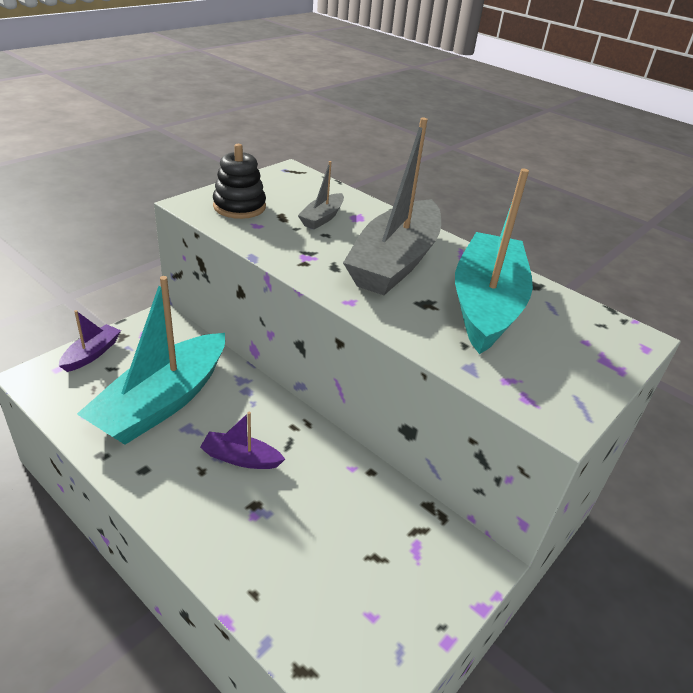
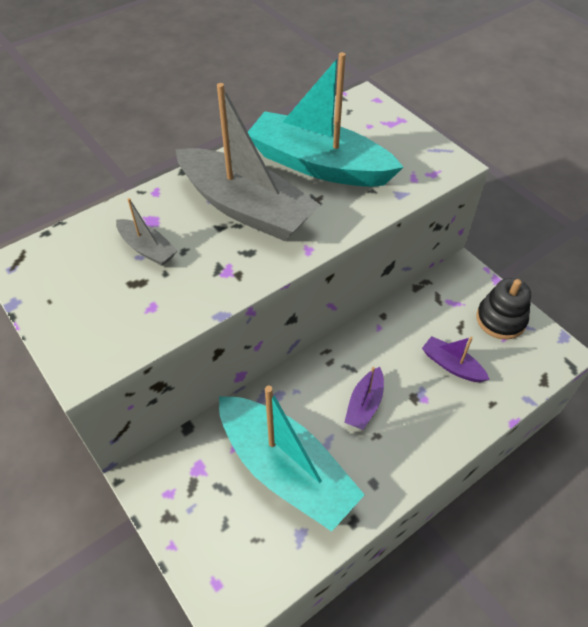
camera: 75 degrees left, 15 degrees up
(92, 354) = (196, 547): purple boat -> purple boat (451, 365)
(239, 207) = (103, 320): black stacking toy -> black stacking toy (500, 319)

